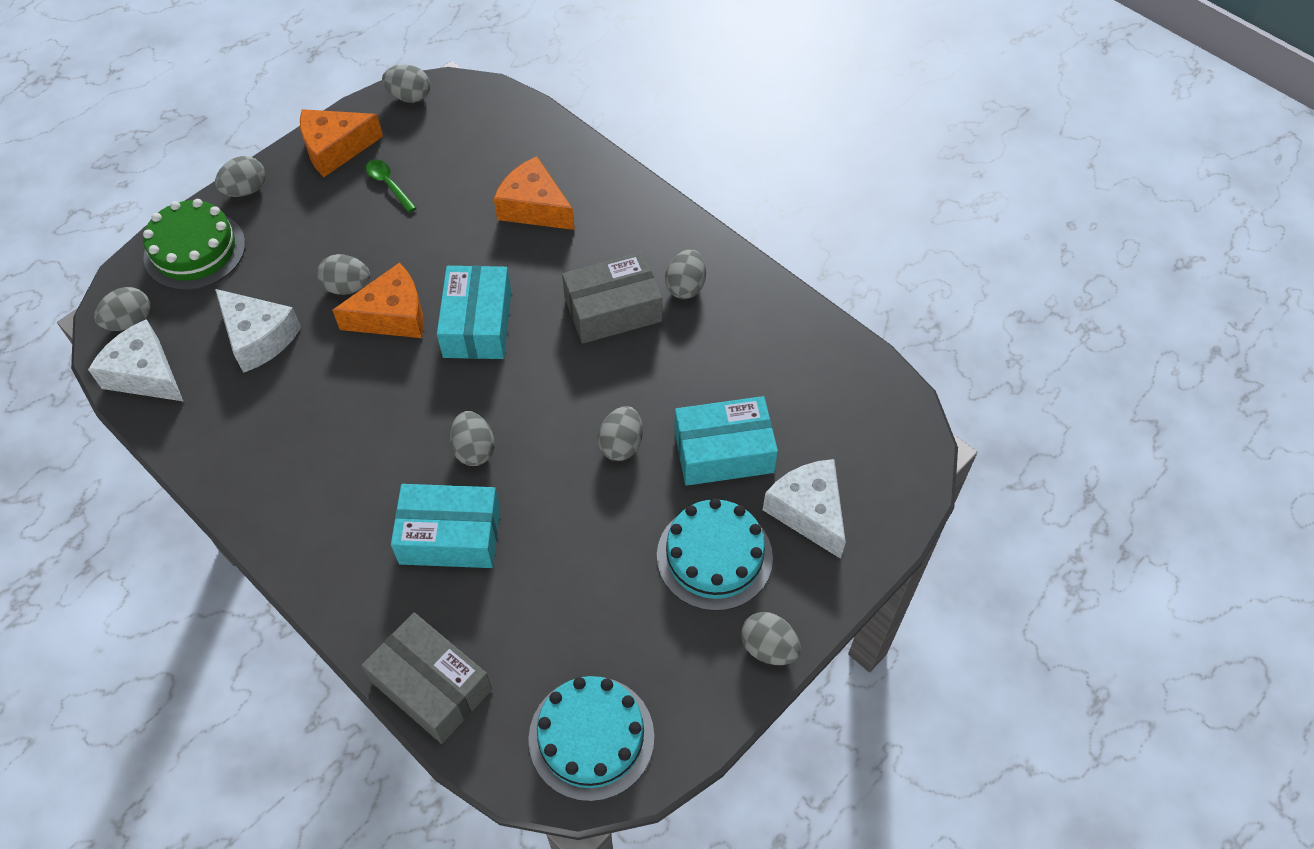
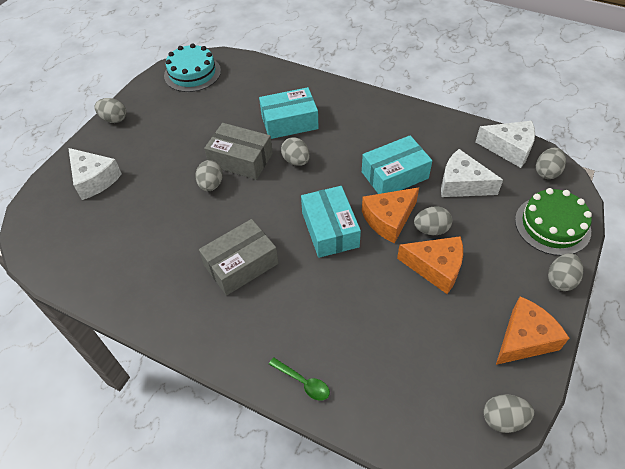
camera: 165 degrees right, 5 degrees down
(388, 184) = (458, 317): green spoon -> green spoon (303, 382)
(431, 685) = (270, 72): grey box -> grey box (241, 159)
(534, 207) = (332, 331): orange cheese -> orange cheese (435, 268)
(685, 286) = (192, 297): grey egg -> none
(714, 556) = (146, 147): turquoise cake -> none
(723, 451) = (148, 197): turquoise box -> turquoise box (394, 175)

